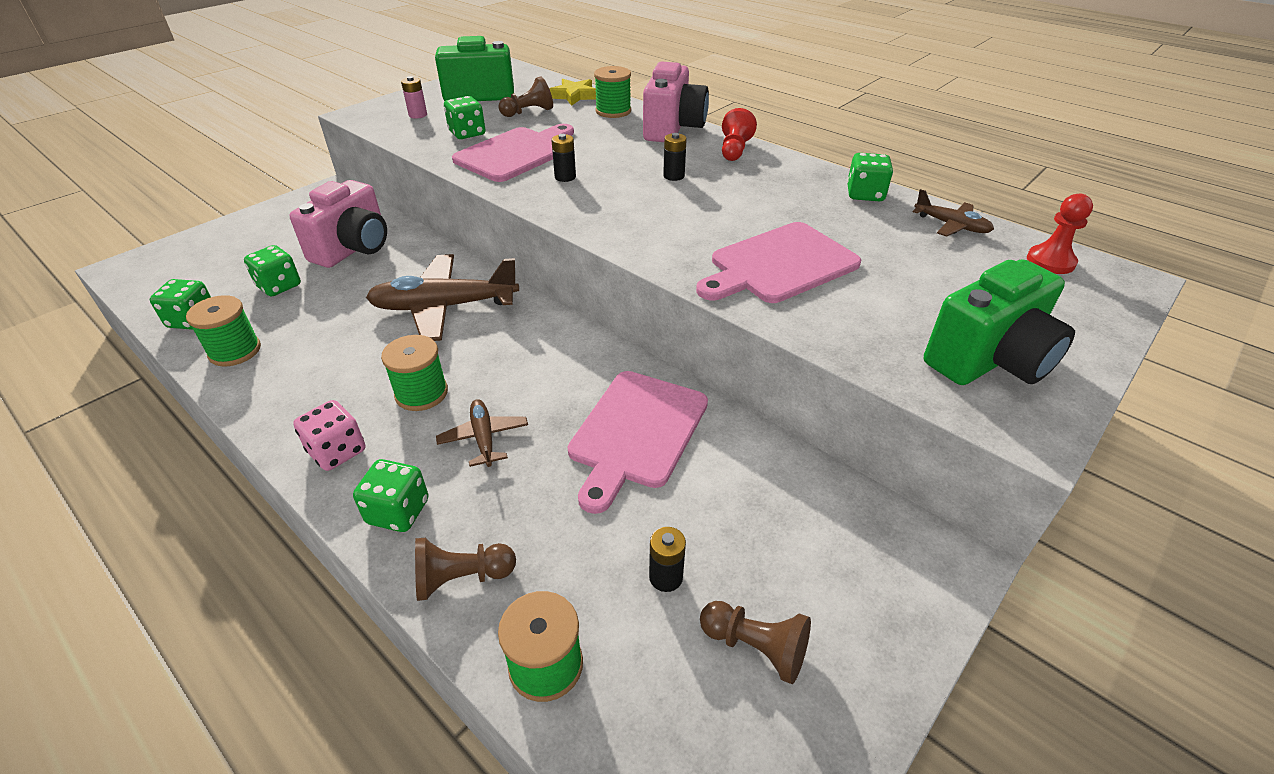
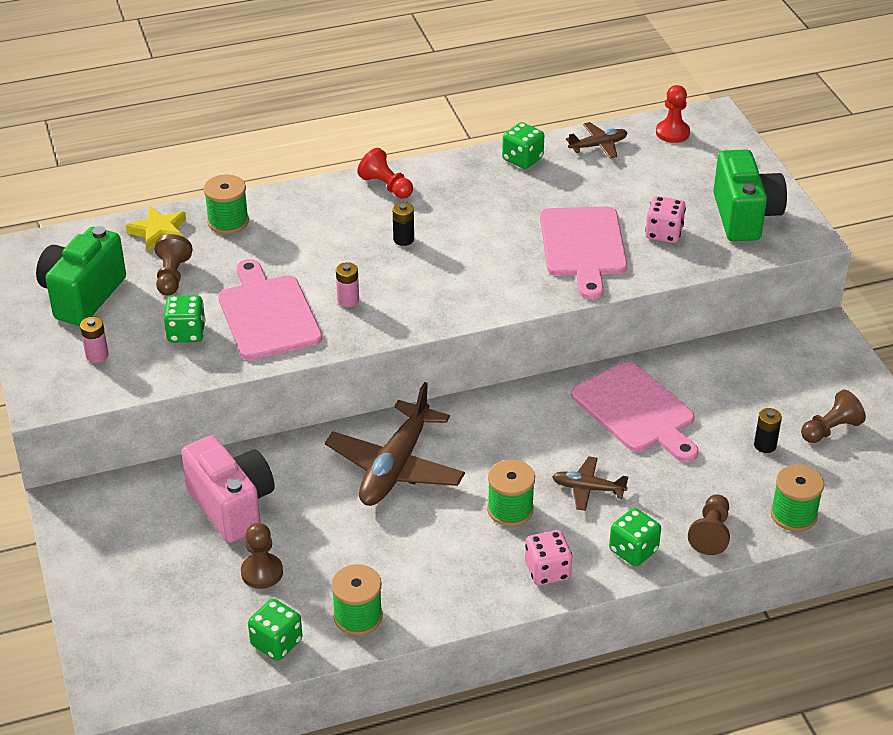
camera: 60 degrees left, 0 degrees up
(279, 286) = (262, 572): green dice -> brown pawn
(565, 177) = (348, 300): black battery -> pink battery
(673, 129) = (308, 202): pink camera -> none
(871, 309) = (664, 233): none -> pink dice

